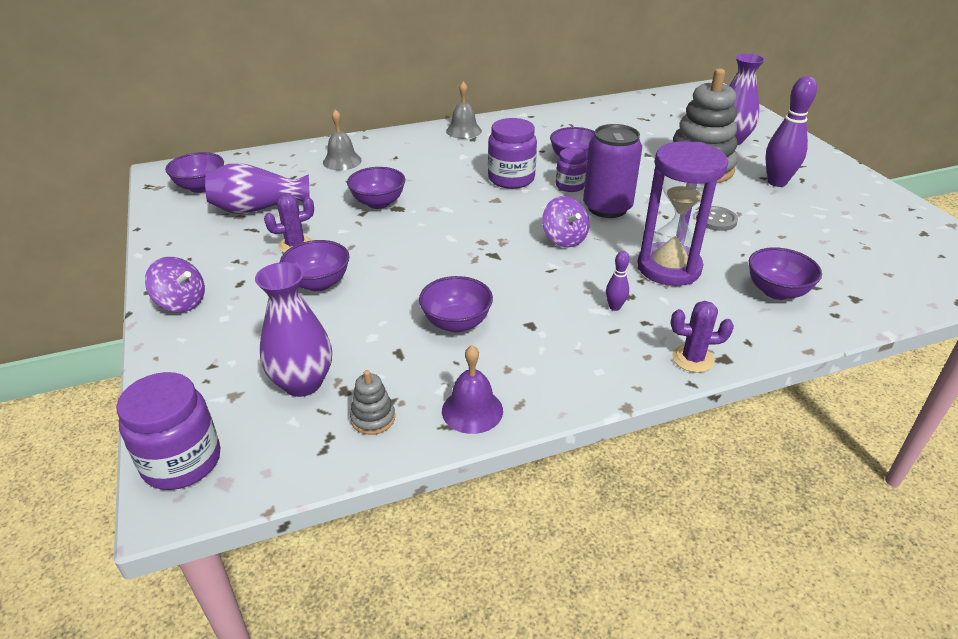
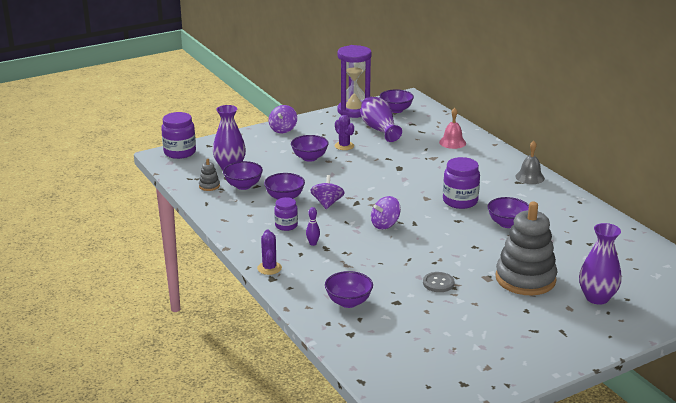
camera: 80 degrees right, 10 degrees down
(342, 161) = (452, 142): grey bell -> pink bell
(378, 203) = (402, 161): purple bowl -> purple bowl (243, 186)
(472, 410) = (218, 208): purple bell -> none
(488, 281) = (327, 203): none -> purple spinning top
(570, 186) = (461, 224): purple jar -> purple jar (286, 225)
(607, 208) = (435, 239): purple can -> none
(669, 268) = (363, 262): purple hourglass -> purple hourglass (353, 111)
(777, 182) = (520, 316): purple bowling pin -> none

